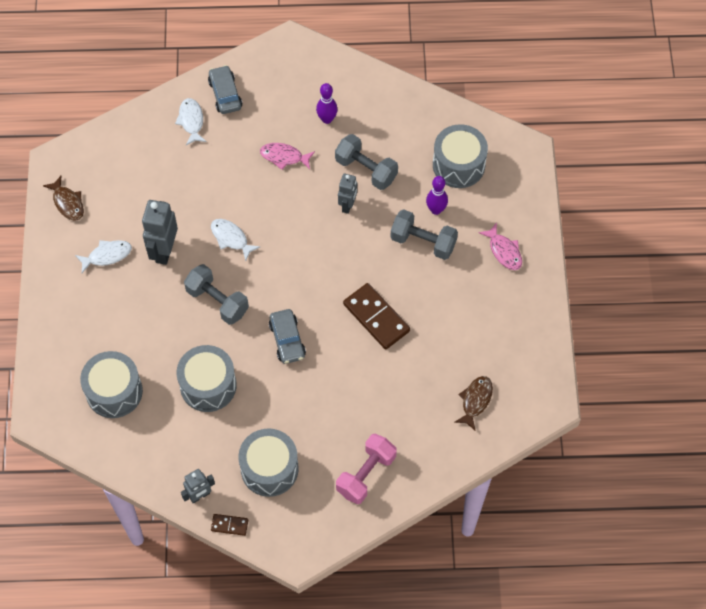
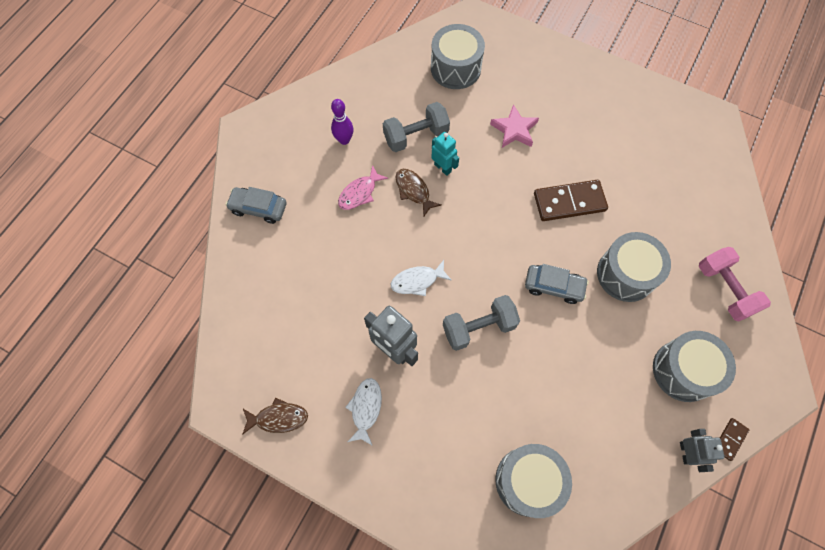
camera: 60 degrees left, 5 degrees up
(191, 121) = (266, 252): white fish -> none
(208, 385) = (567, 382): grey drum -> grey drum (626, 274)
(348, 205) = (443, 168): grey robot -> turquoise robot
(423, 242) = (514, 130): grey dumbbell -> pink star
(436, 210) = (488, 105): purple bowling pin -> none
(475, 401) = (689, 168): brown fish -> brown fish (413, 191)
(504, 251) = (557, 78): pink fish -> none

